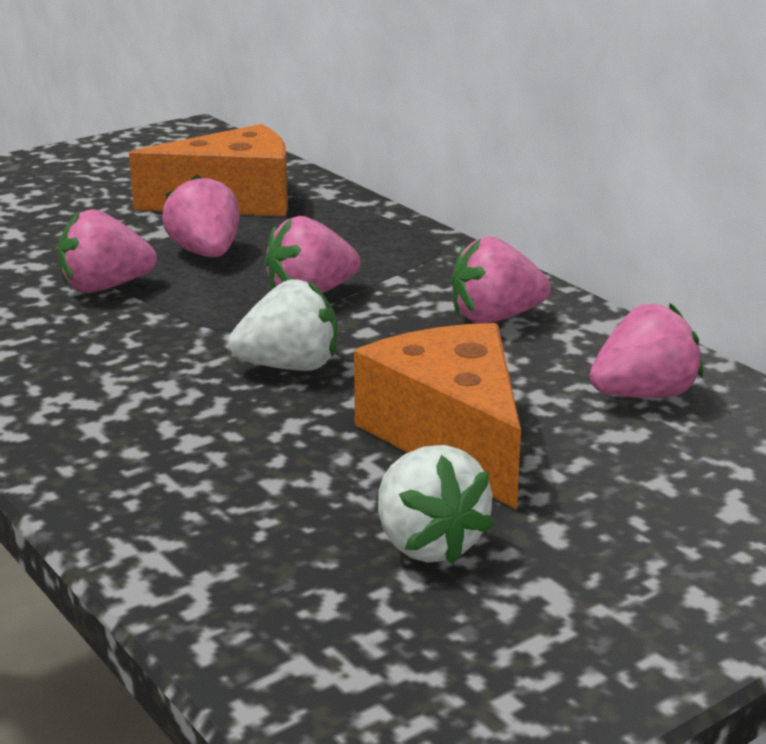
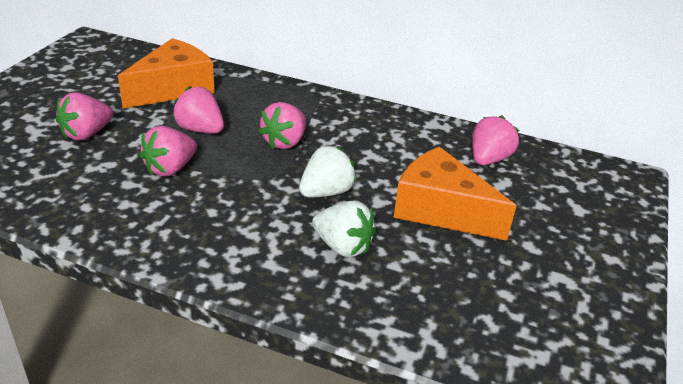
camera: 35 degrees left, 10 degrees up
(428, 544) = (494, 273): white strawberry -> white strawberry (343, 246)
(495, 318) = (385, 133): pink strawberry -> pink strawberry (86, 134)

